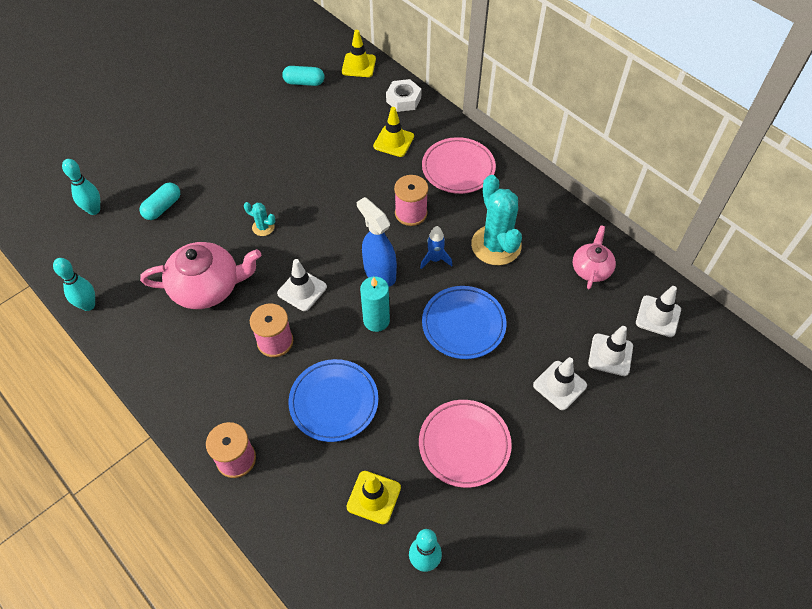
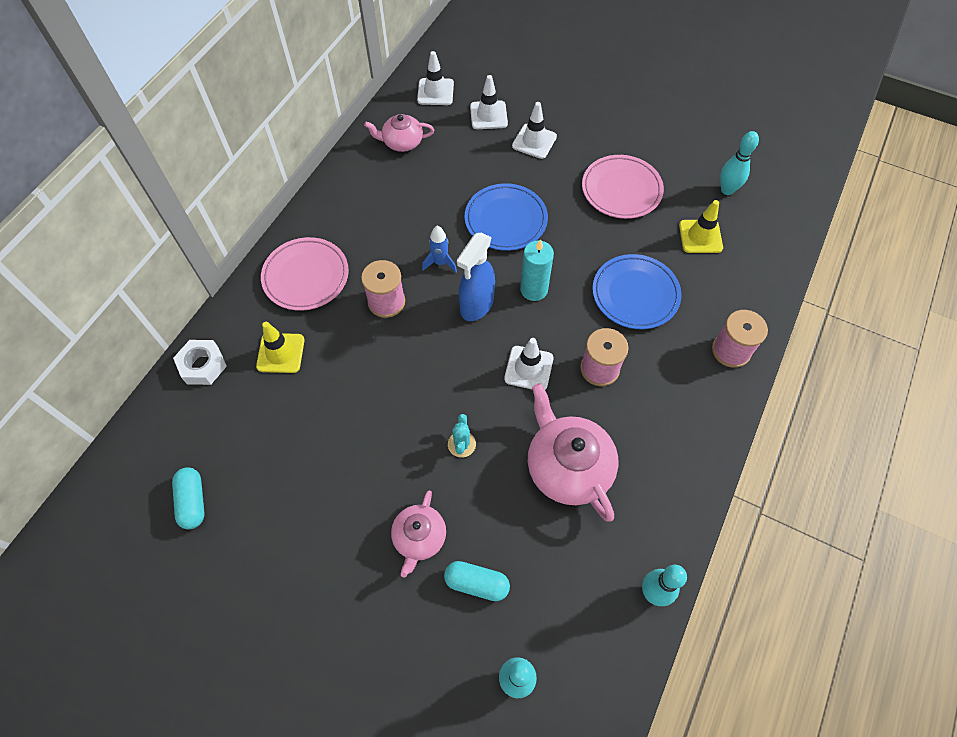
camera: 110 degrees left, 5 degrees up
(211, 185) = (419, 538): none -> pink teapot
(358, 65) = (143, 442): yellow traffic cone -> none
(496, 245) = (402, 218): turquoise cactus -> none

